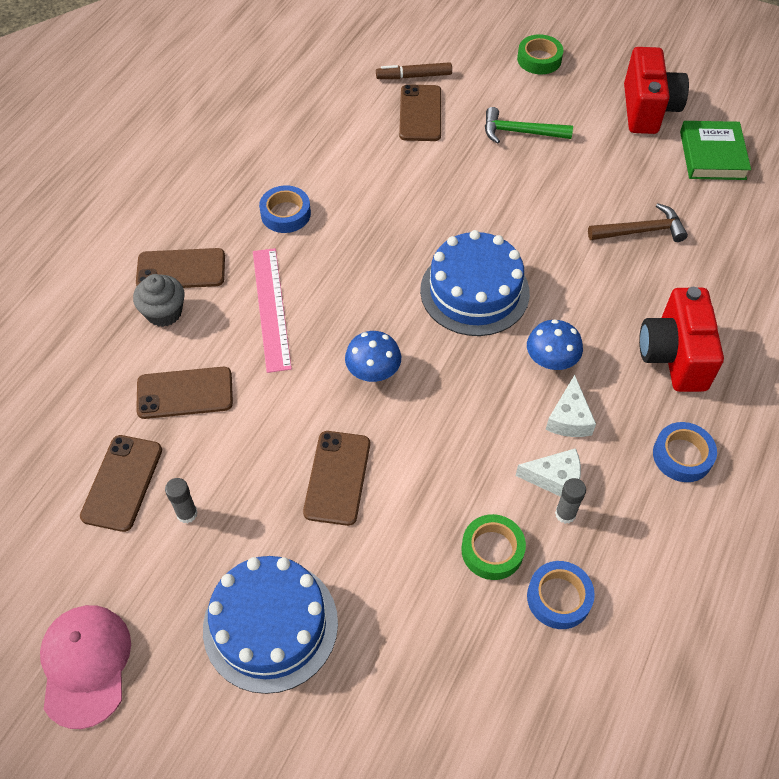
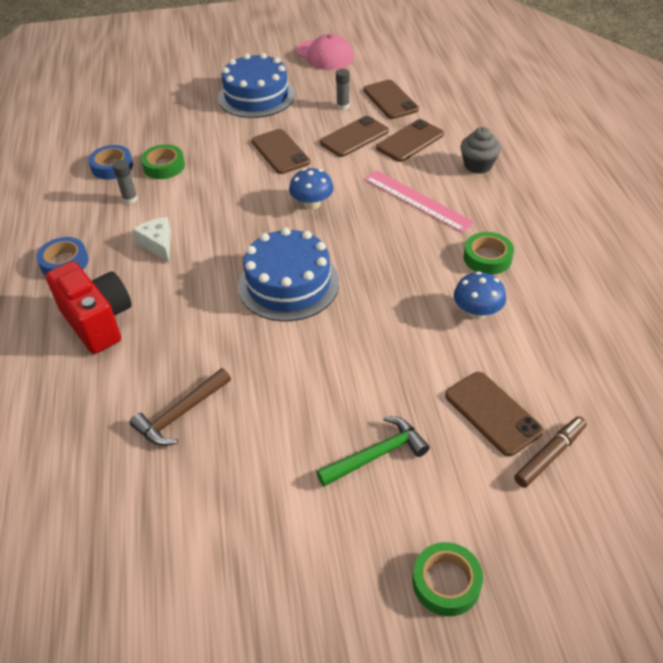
camera: 145 degrees right, 10 degrees down
(181, 269) = (503, 189): brown phone -> brown phone (354, 137)
(285, 214) = (487, 258): blue tape -> green tape
(551, 360) = (194, 270): blue mushroom -> blue mushroom (477, 312)
(555, 479) = (147, 211): white cheese -> none
(647, 109) = (259, 586): red camera -> none
(712, 155) = (145, 562): green book -> none

